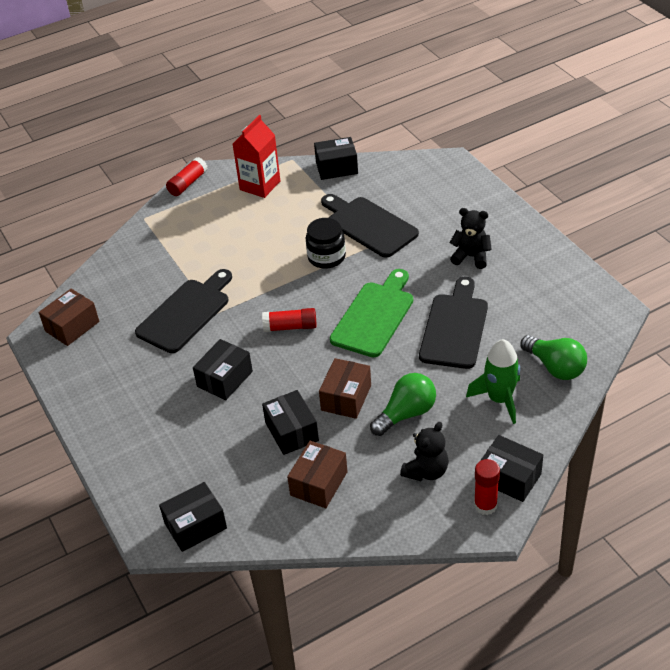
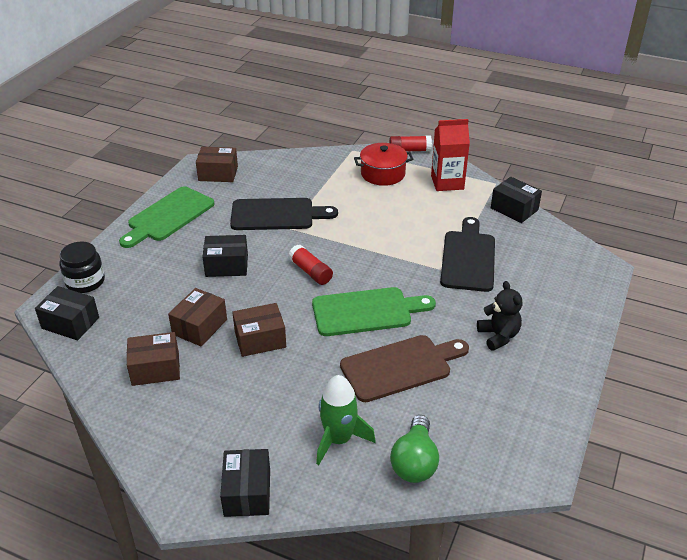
camera: 50 degrees right, 5 degrees down
(102, 391) = (168, 216): none -> green cutting board
(203, 217) = (383, 174): none -> red pot
(291, 431) = (199, 327): black box -> brown box
(326, 257) = (406, 253): black jar -> black jar (85, 282)
(406, 414) = (271, 384): green light bulb -> none
(426, 471) = (214, 429): black teddy bear -> none
(455, 327) = (400, 367): black cutting board -> brown cutting board
(485, 505) = (201, 490): red glue stick -> none

